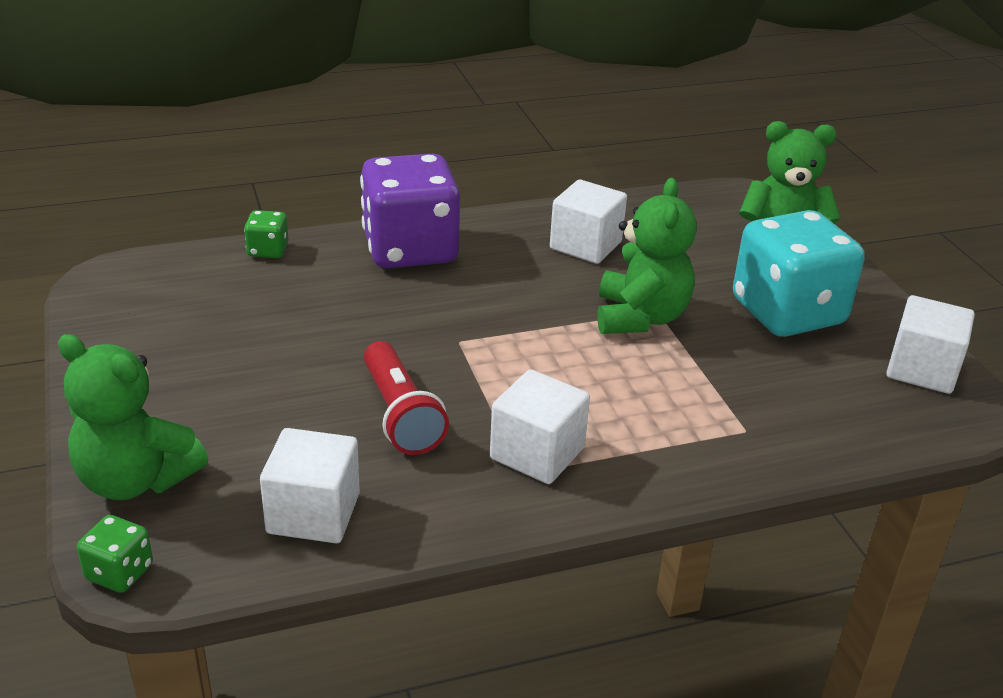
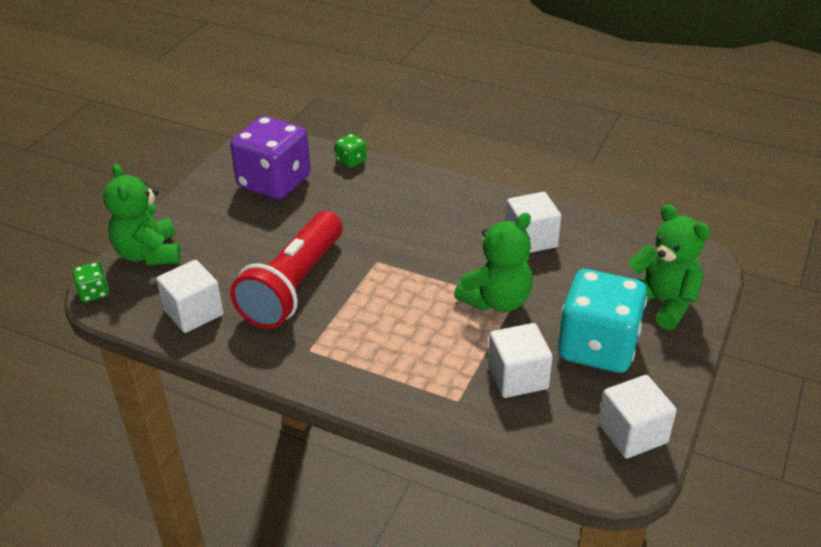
camera: 45 degrees right, 5 degrees up
(400, 415) = (293, 286): red flashlight -> red flashlight, size x1.60
(410, 249) = (424, 194): purple dice -> purple dice (274, 182)
(537, 453) = (329, 344): white cube -> white cube (517, 377)

